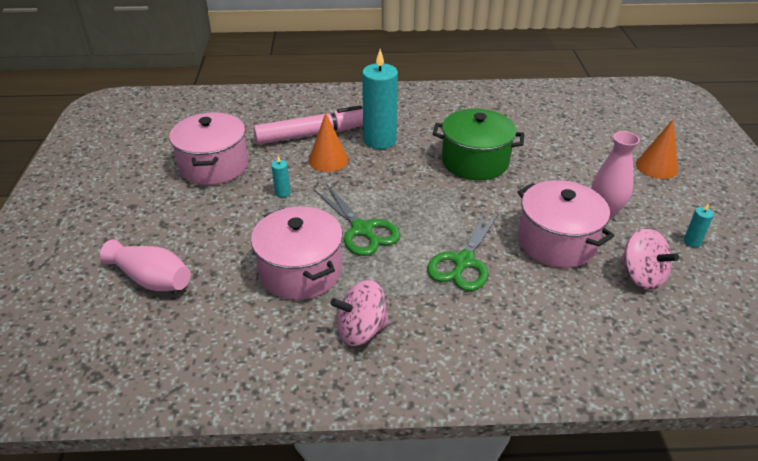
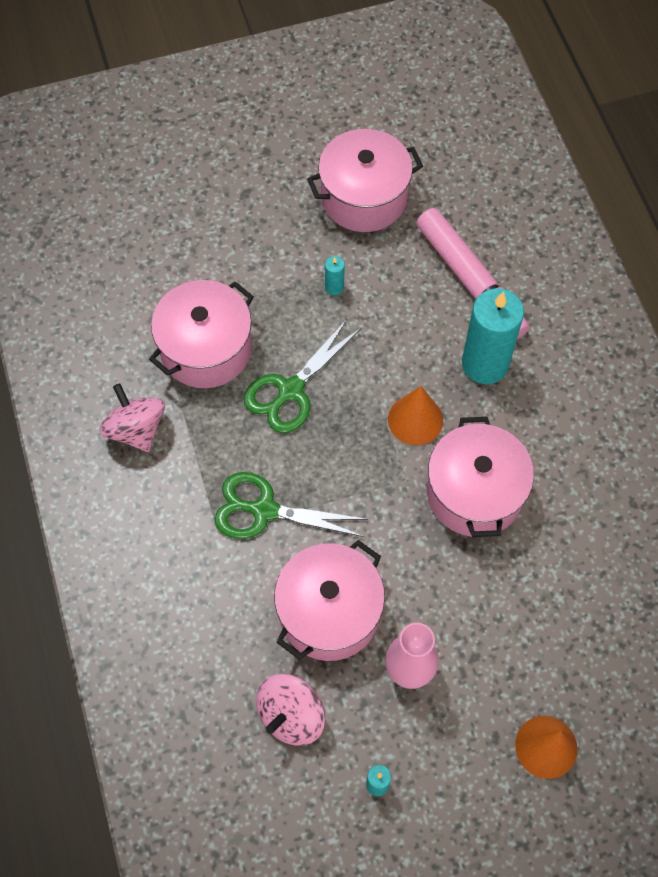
camera: 75 degrees right, 25 degrees up
(152, 279) = (160, 221): pink vase -> none
(328, 160) = (417, 315): orange cone -> orange cone (415, 419)
(475, 161) = (474, 493): green pot -> pink pot

